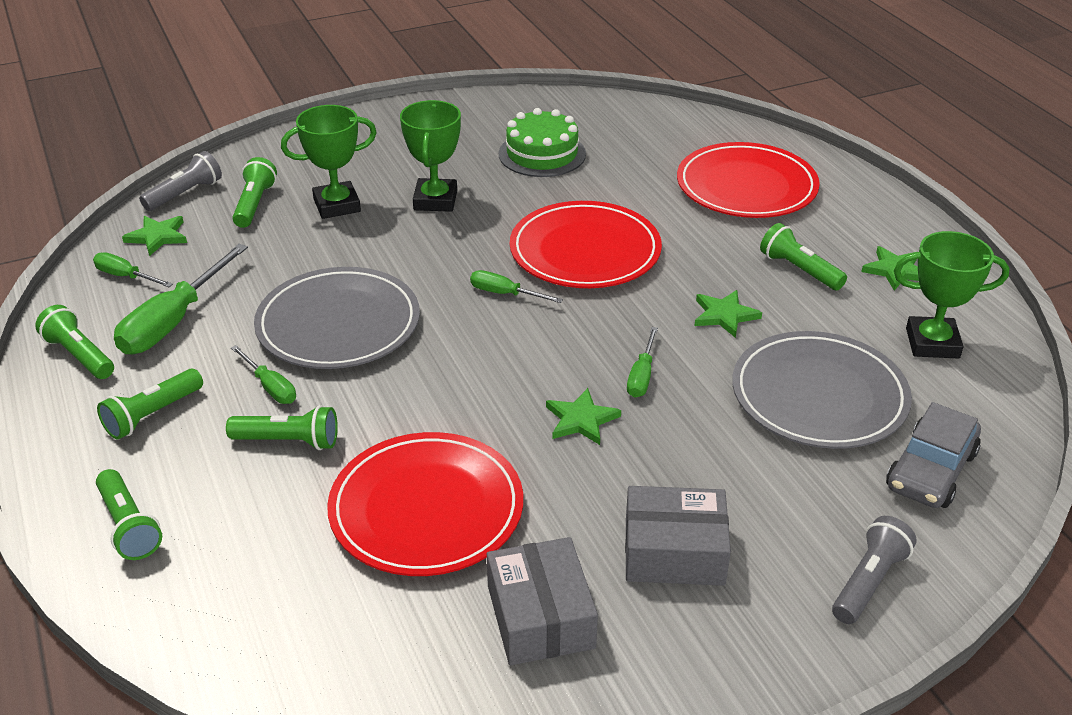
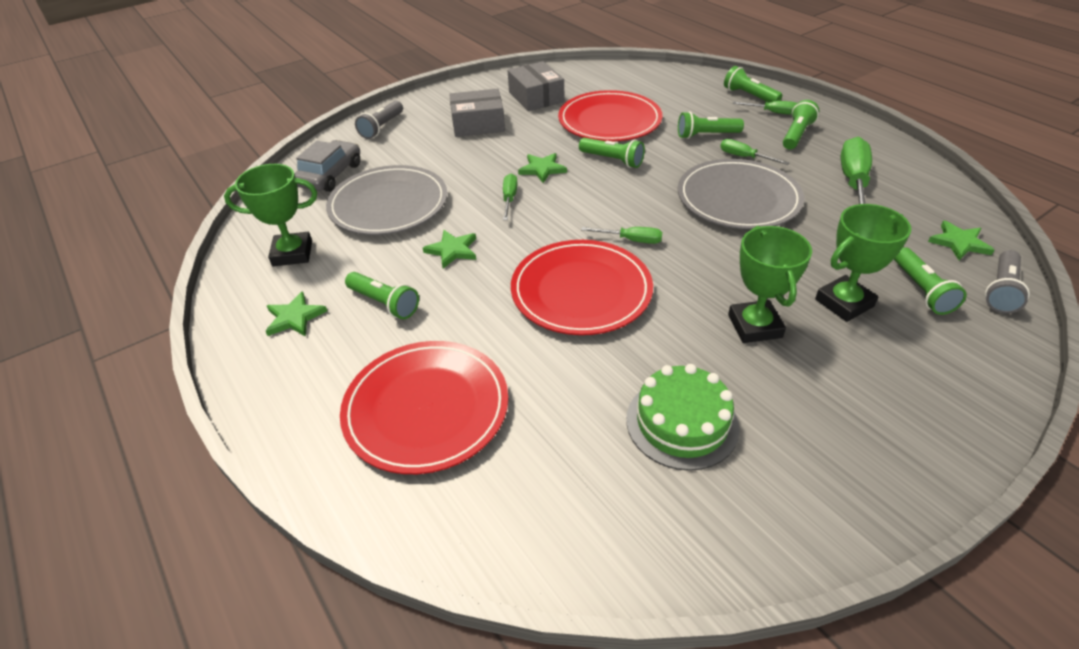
camera: 170 degrees right, 5 degrees up
(79, 355) = (883, 155): green flashlight -> green flashlight (612, 160)
(126, 276) = (933, 207): green screwdriver -> green screwdriver (772, 112)

